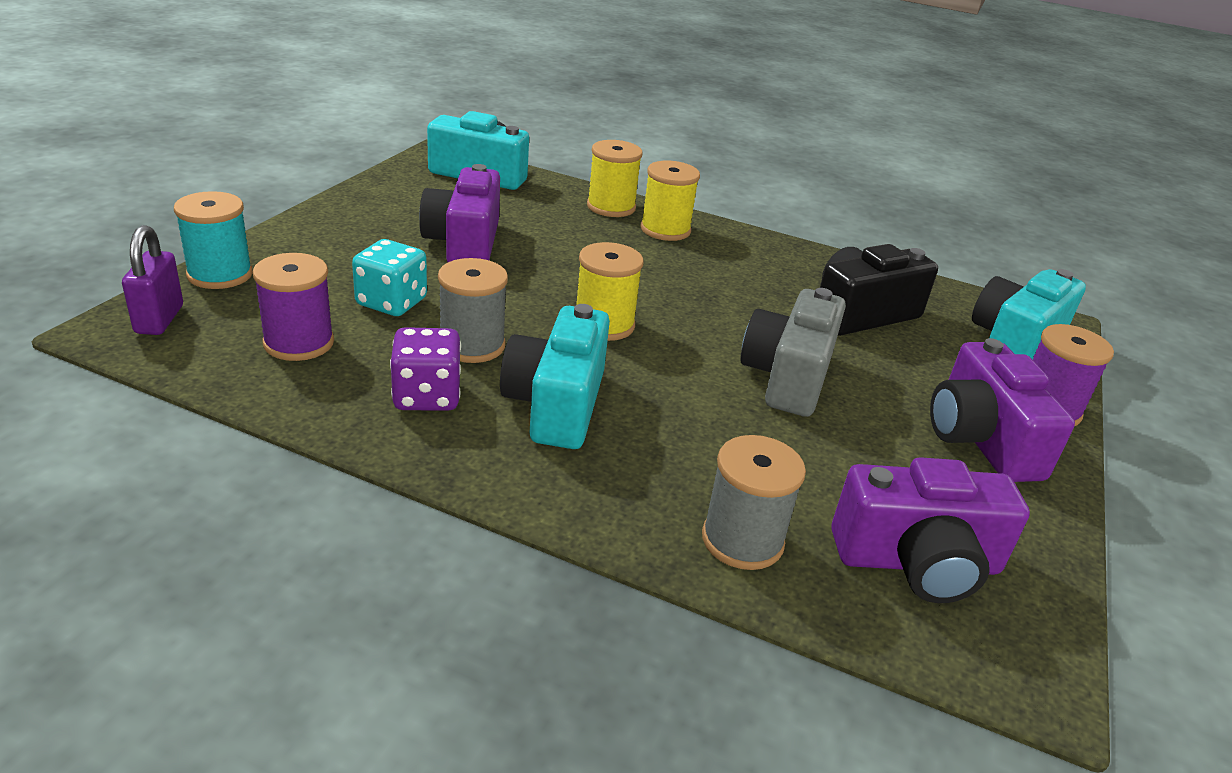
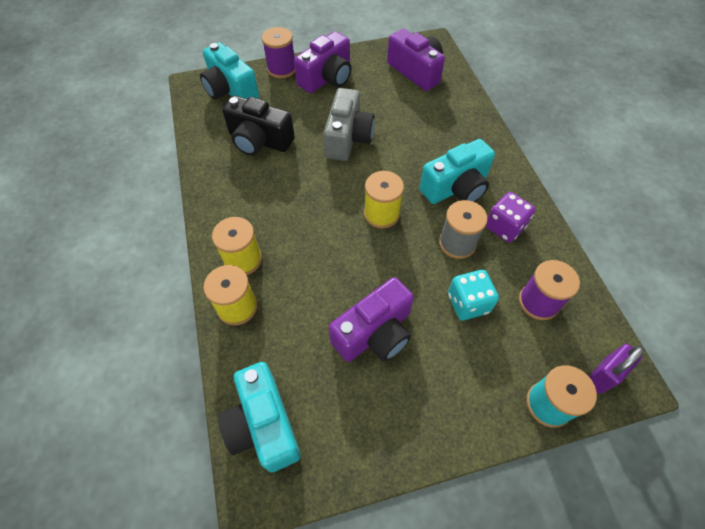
camera: 125 degrees left, 25 degrees up
(742, 540) = (457, 106): grey spool -> none
(788, 377) = (348, 138): grey camera -> grey camera turned 60 degrees counterclockwise
(1014, 343) = (230, 90): turquoise camera -> turquoise camera turned 45 degrees clockwise

